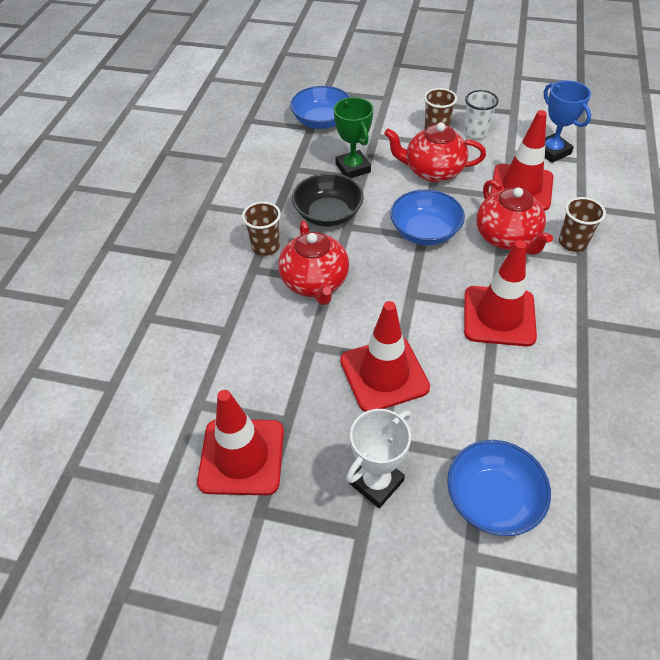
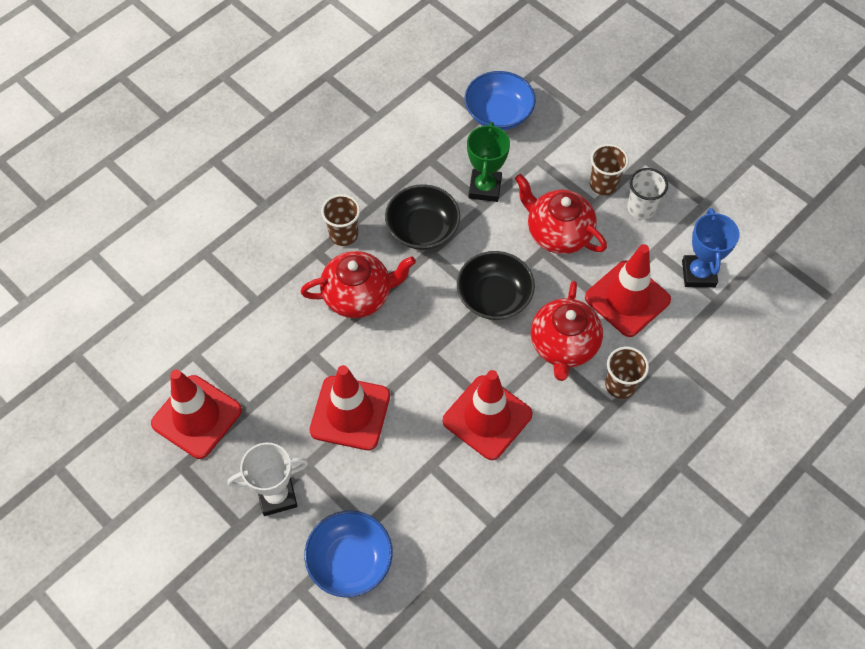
camera: 30 degrees right, 10 degrees up
(315, 283) = (359, 295): red teapot -> red teapot turned 120 degrees counterclockwise
(425, 232) = (494, 297): blue bowl -> black bowl

